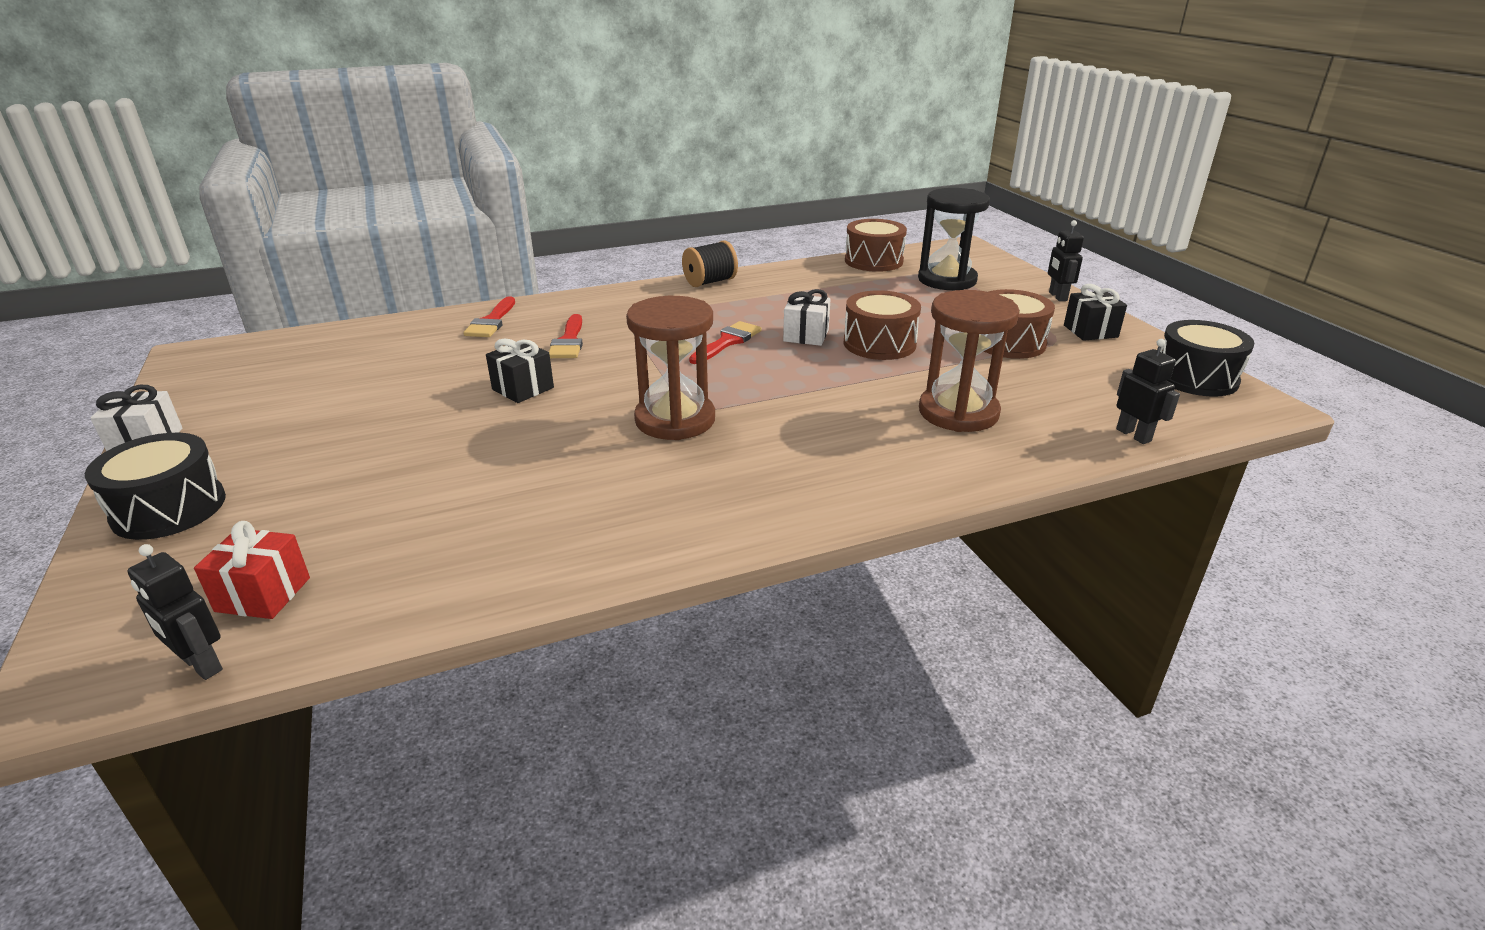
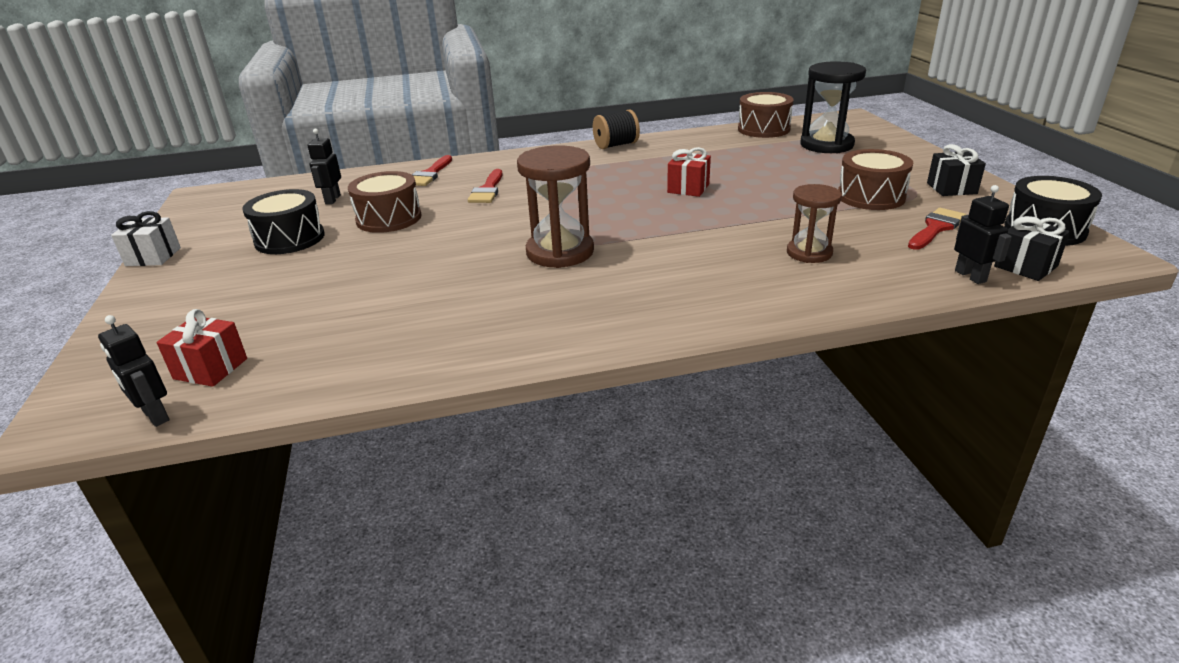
camera: 10 degrees right, 0 degrees up
(169, 508) = (158, 304): black drum -> black drum (289, 239)
(523, 388) = (442, 225): black gift -> black gift (1025, 266)
(727, 342) = (619, 192): red brush -> red brush (936, 228)
(806, 335) = (688, 188): white gift -> red gift
(879, 344) = (752, 196): brown drum -> brown drum (389, 218)
(958, 412) = (809, 253): brown hourglass -> brown hourglass, size x0.63
(1057, 296) = (927, 159): black robot -> black robot (332, 199)

